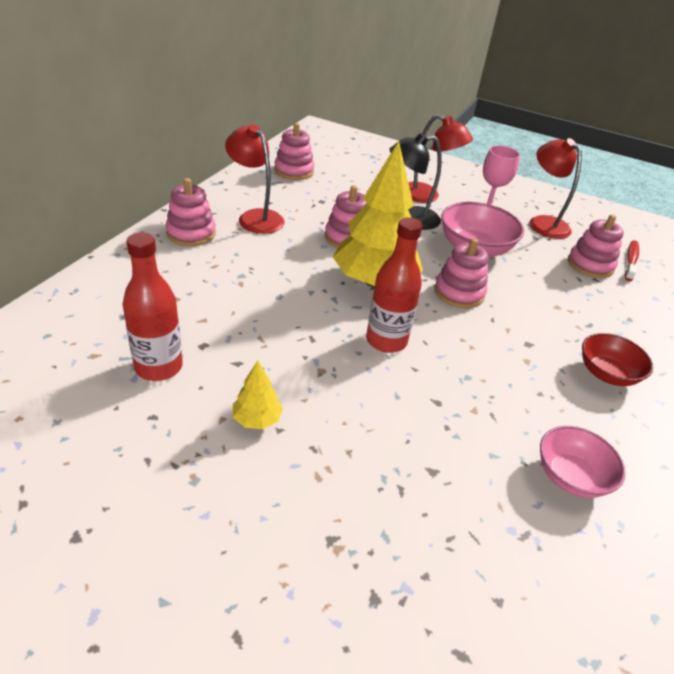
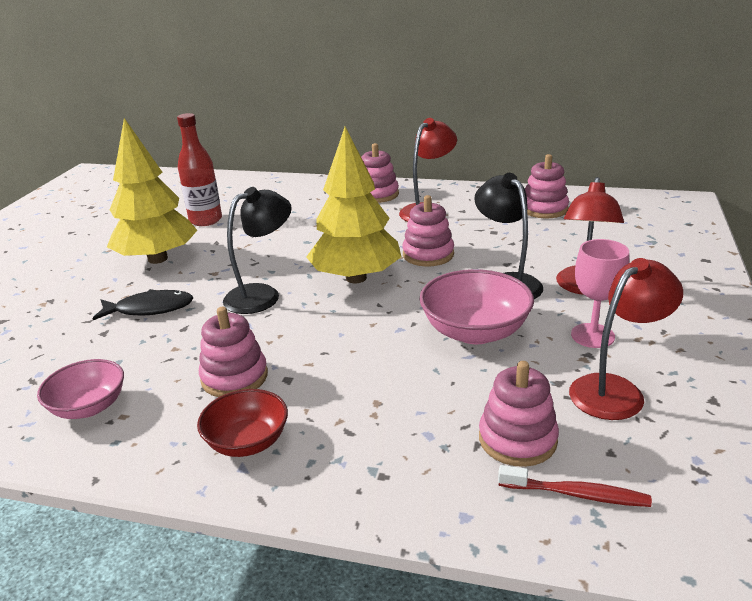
camera: 85 degrees right, 10 degrees down
(257, 419) = (158, 259): yellow tree -> yellow tree, size x2.35
(386, 341) = (262, 295): red bottle -> black lamp
(389, 428) = (150, 309): none -> black fish
(459, 293) = (365, 327): pink stacking toy -> pink stacking toy (234, 377)

